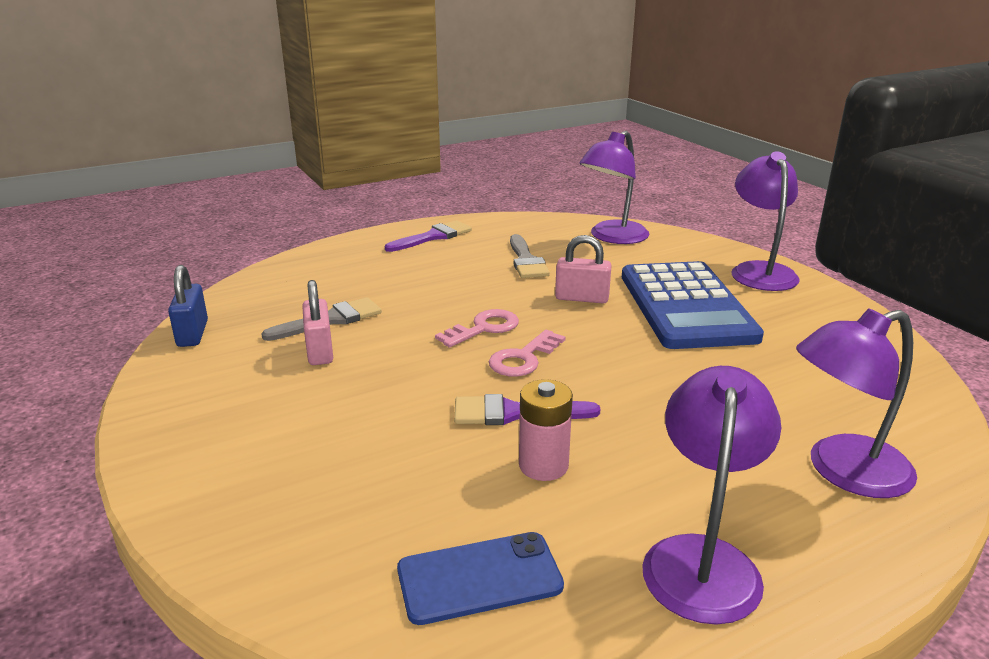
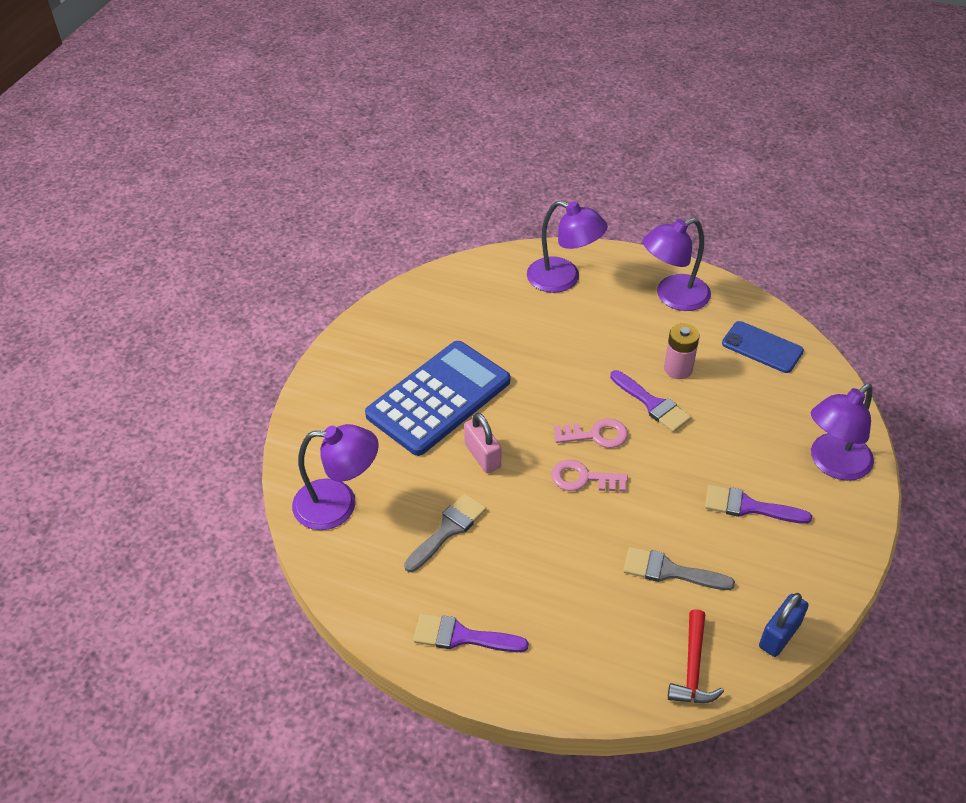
camera: 130 degrees left, 20 degrees up
(254, 291) = (693, 667): none -> red hammer
(302, 392) = (748, 507): none -> purple brush
(320, 351) = (706, 539): pink padlock -> none
(759, 271) = (333, 387): purple lamp -> purple lamp (833, 464)

